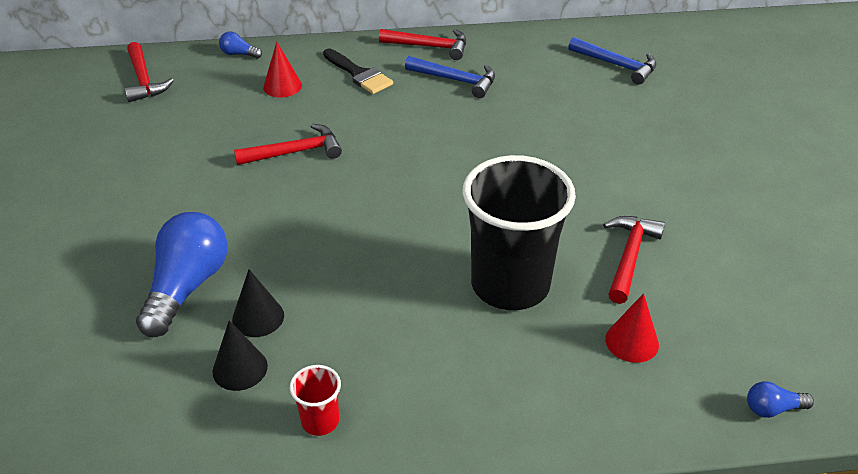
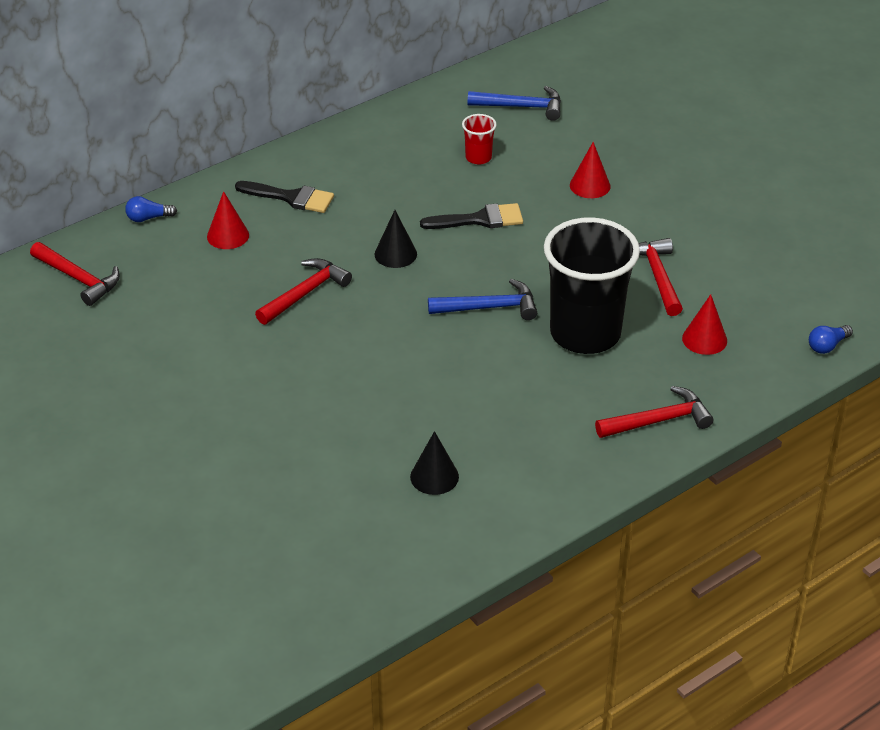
camera: 30 degrees left, 0 degrees up
(187, 287) = (328, 438): blue light bulb -> none
(258, 317) = (411, 436): black cone -> black cone (395, 254)
(320, 421) = (529, 484): red cup -> red cup (478, 157)
(429, 47) = (332, 146): red hammer -> red hammer (658, 421)
(456, 80) = (388, 172): blue hammer -> blue hammer (489, 307)
(499, 144) = (479, 219): none -> black brush
(627, 149) = (590, 185): none -> red cone

